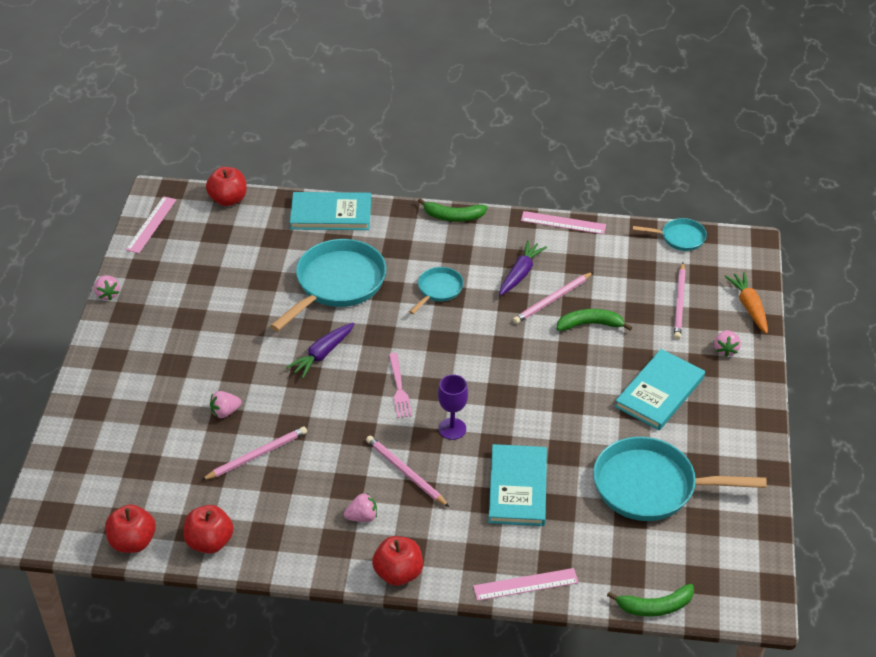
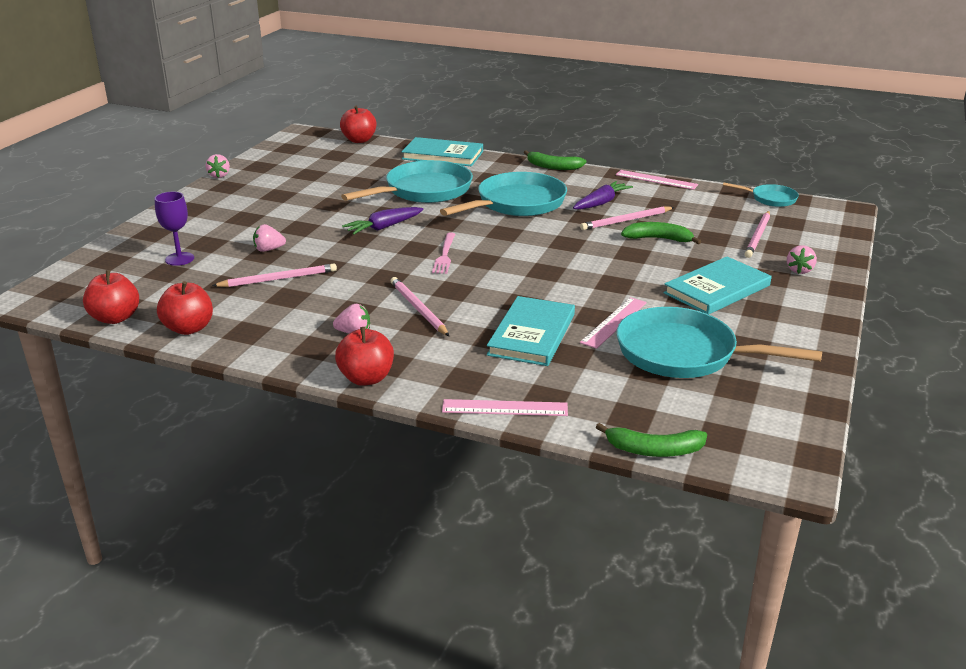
camera: 15 degrees right, 15 degrees down
(151, 224) = (285, 146): pink ruler -> pink ruler (614, 322)
(438, 290) = (517, 203): turquoise pan -> turquoise pan, size x1.98
(452, 429) = (483, 286): purple goblet -> purple goblet (179, 259)
(749, 307) = (833, 246): orange carrot -> none

